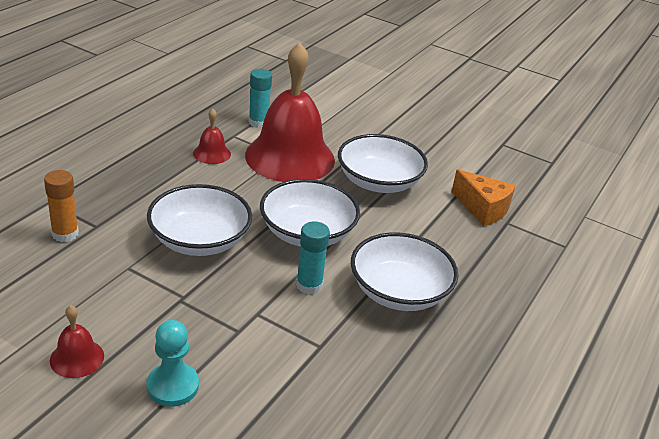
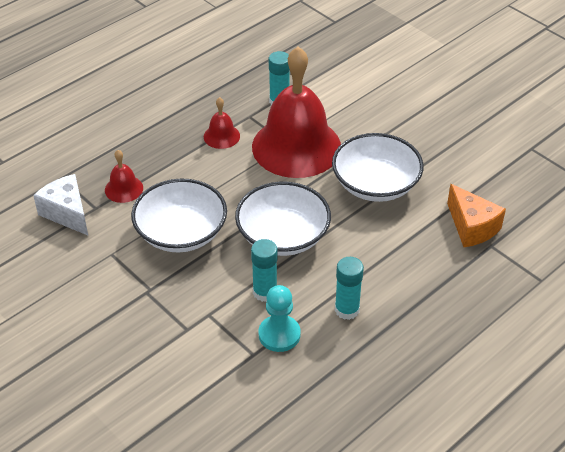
camera: 20 degrees right, 10 degrees up
(65, 234) = (67, 213): orange glue stick -> white cheese
(77, 358) = (48, 335): red bell -> red bell (124, 189)
(172, 386) = (117, 373): turquoise pawn -> turquoise pawn (279, 334)
(399, 292) = (347, 310): white bowl -> turquoise glue stick

